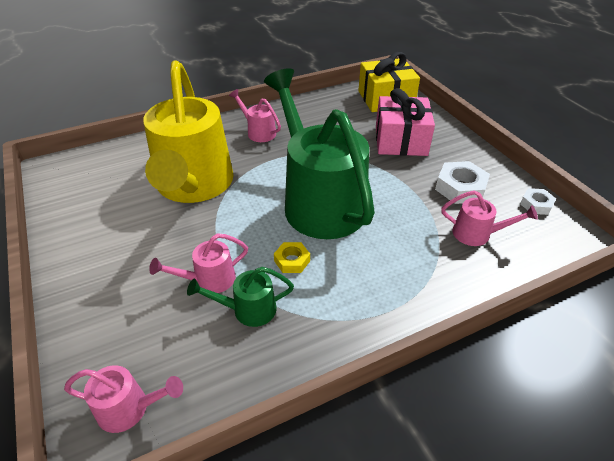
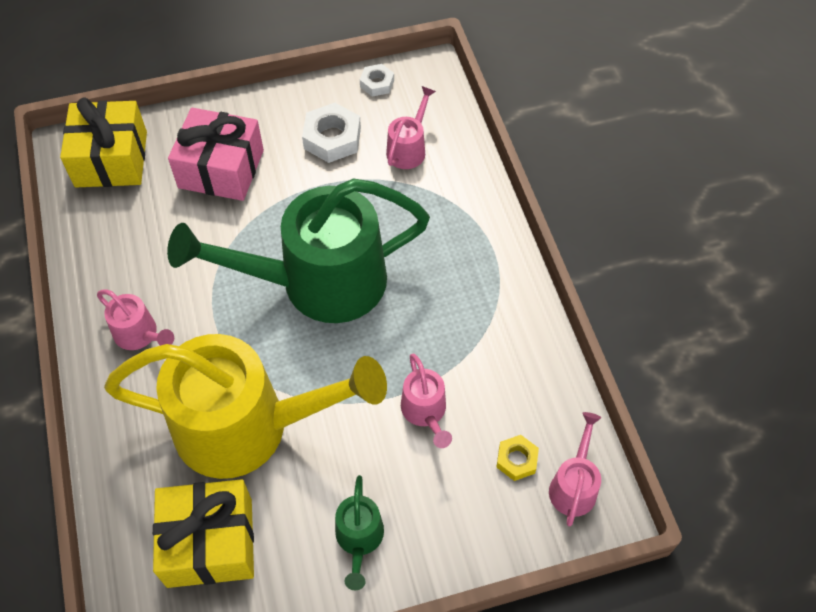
camera: 80 degrees left, 15 degrees up
(110, 183) = (210, 542): none -> yellow gift
(247, 310) = (473, 376): green watering can -> green watering can (359, 540)
(258, 132) = (140, 335): pink watering can -> pink watering can turned 105 degrees counterclockwise
(292, 261) = (412, 325): yellow nut -> yellow nut (516, 460)

